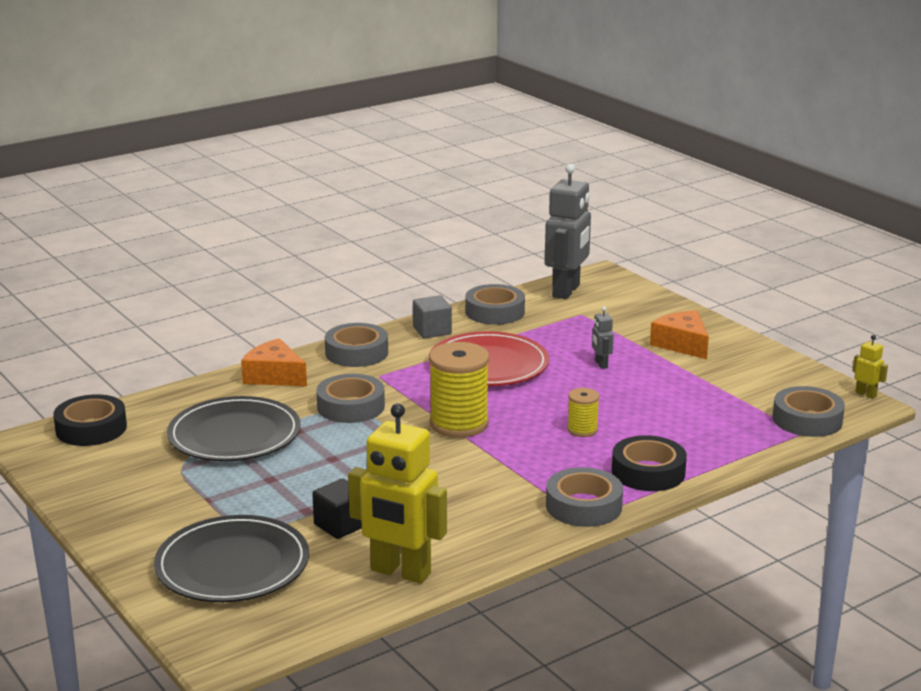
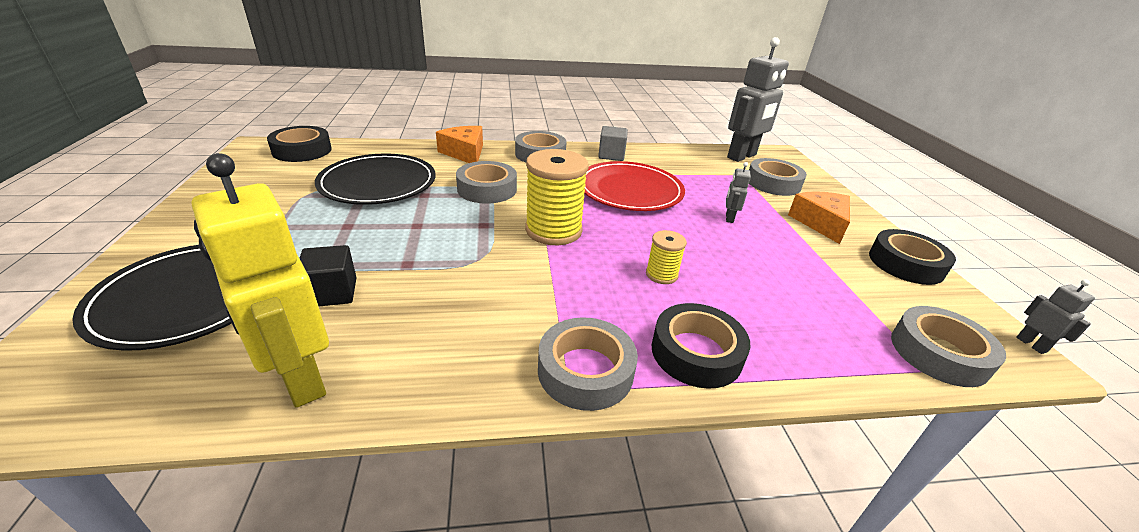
camera: 25 degrees right, 10 degrees up
(495, 312) = (672, 155): grey tape -> grey tape (773, 183)
(765, 360) = (905, 264): none -> black tape
(866, 394) = (1031, 344): yellow robot -> grey robot

